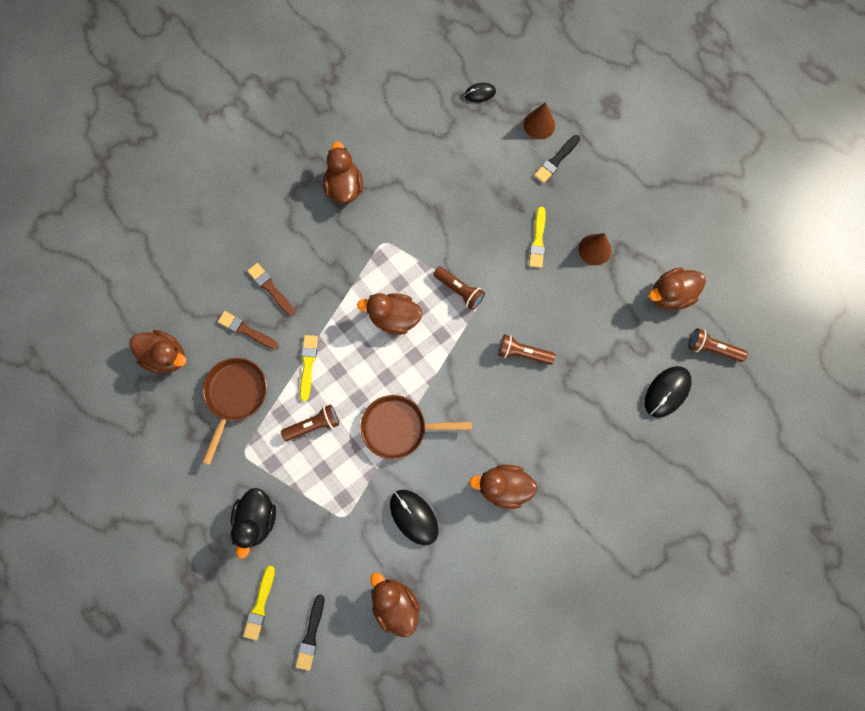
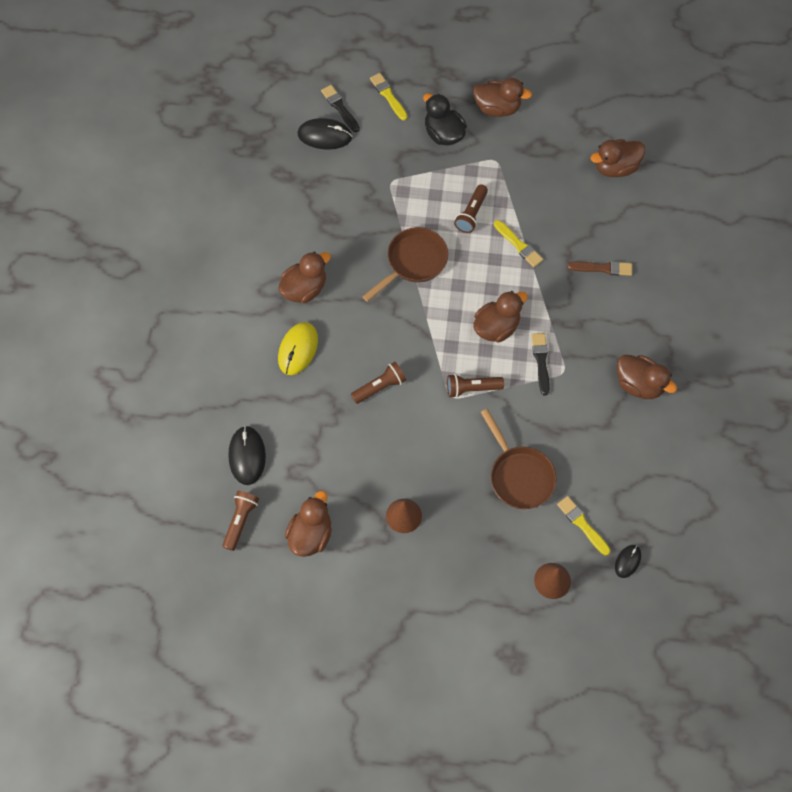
camera: 135 degrees right, 10 degrees down
(235, 396) = (542, 185): brown pan -> brown pan (519, 475)
(246, 330) = (584, 228): brown brush -> none
(395, 603) = (306, 165): brown duck -> brown duck (497, 108)
(414, 517) = (345, 220): black mouse -> black mouse (325, 136)
(538, 240) = (454, 481): yellow brush -> yellow brush (582, 524)
(555, 440) = (298, 349): none -> yellow mouse
(556, 160) = (507, 562): black brush -> black brush (541, 361)
(712, 348) = (240, 521): brown flashlight -> brown flashlight turned 45 degrees counterclockwise

